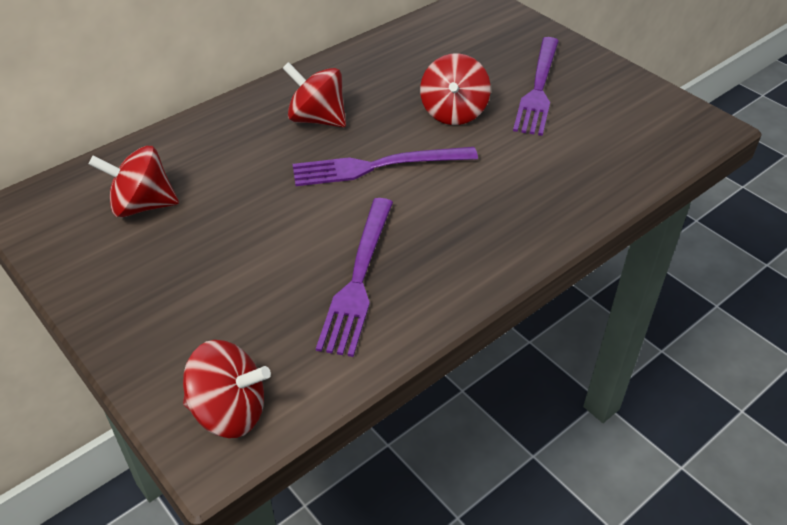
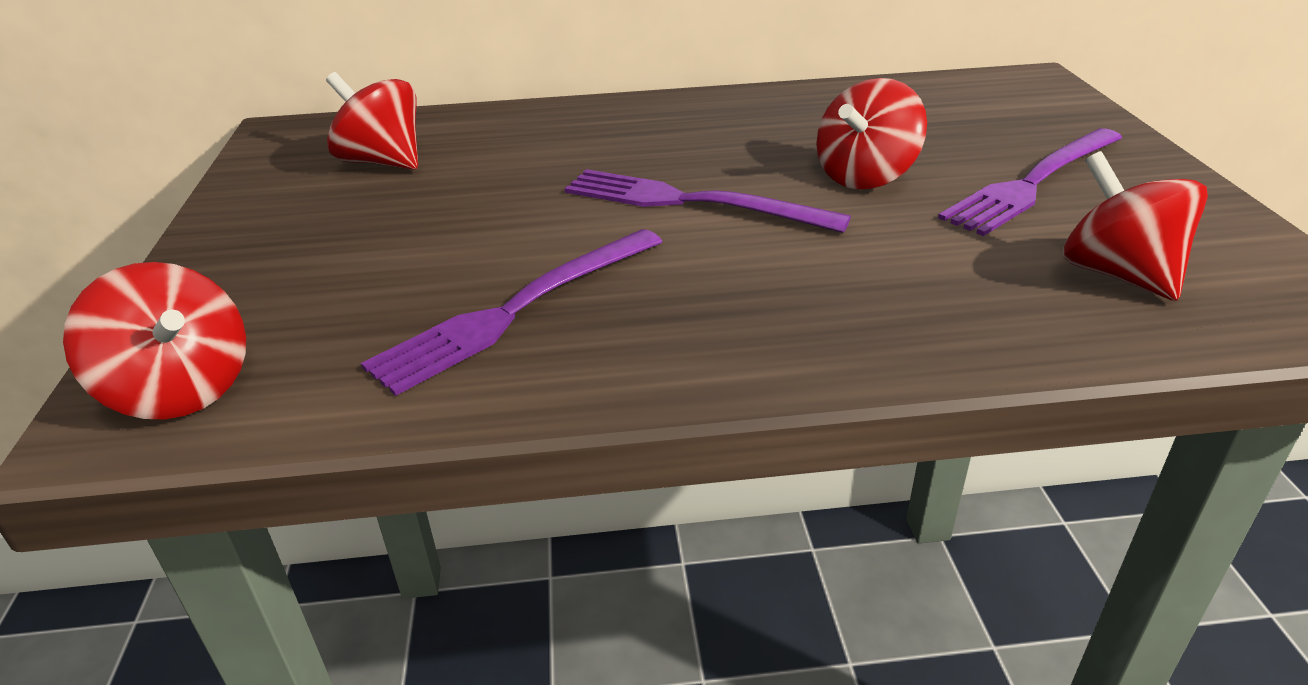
camera: 35 degrees right, 10 degrees down
(317, 119) = (672, 139): red spinning top -> red spinning top (1118, 274)

